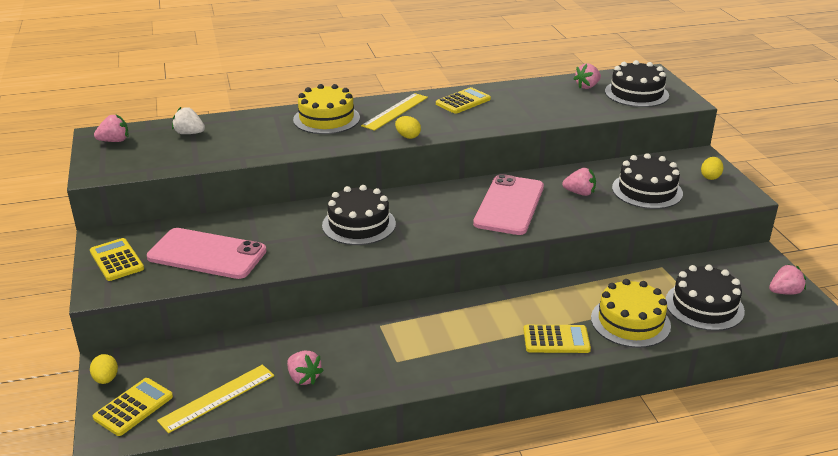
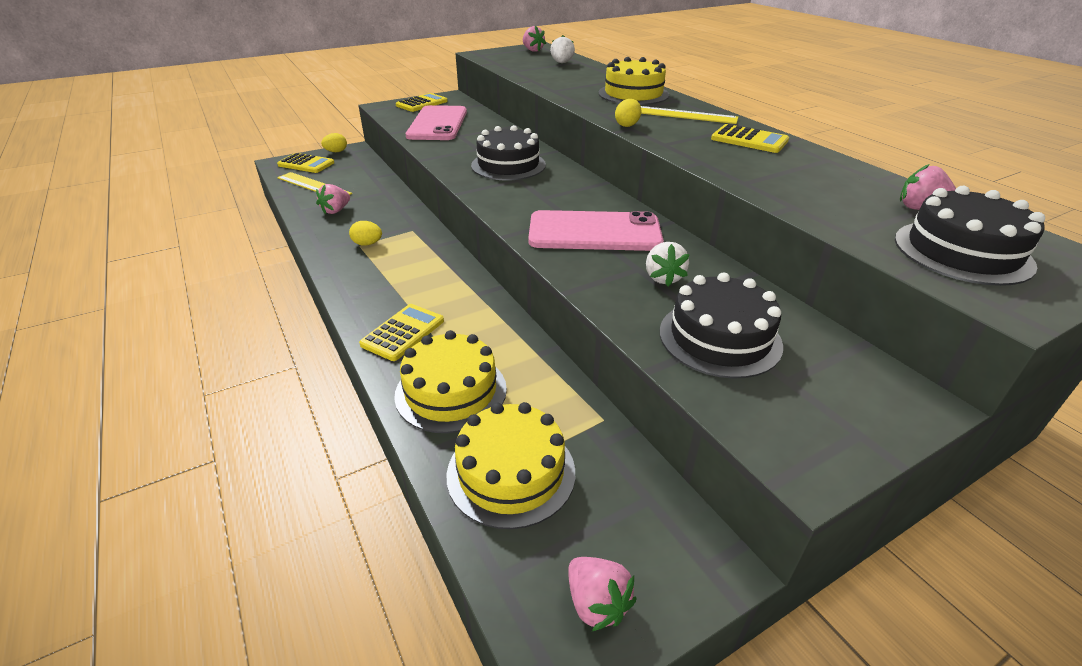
camera: 75 degrees right, 5 degrees up
(556, 340) = (403, 332): yellow calculator -> yellow calculator turned 135 degrees counterclockwise
(579, 193) = (663, 278): pink strawberry -> white strawberry
(704, 306) = (511, 472): black cake -> yellow cake
(710, 177) = (840, 415): yellow egg -> yellow egg (367, 244)

